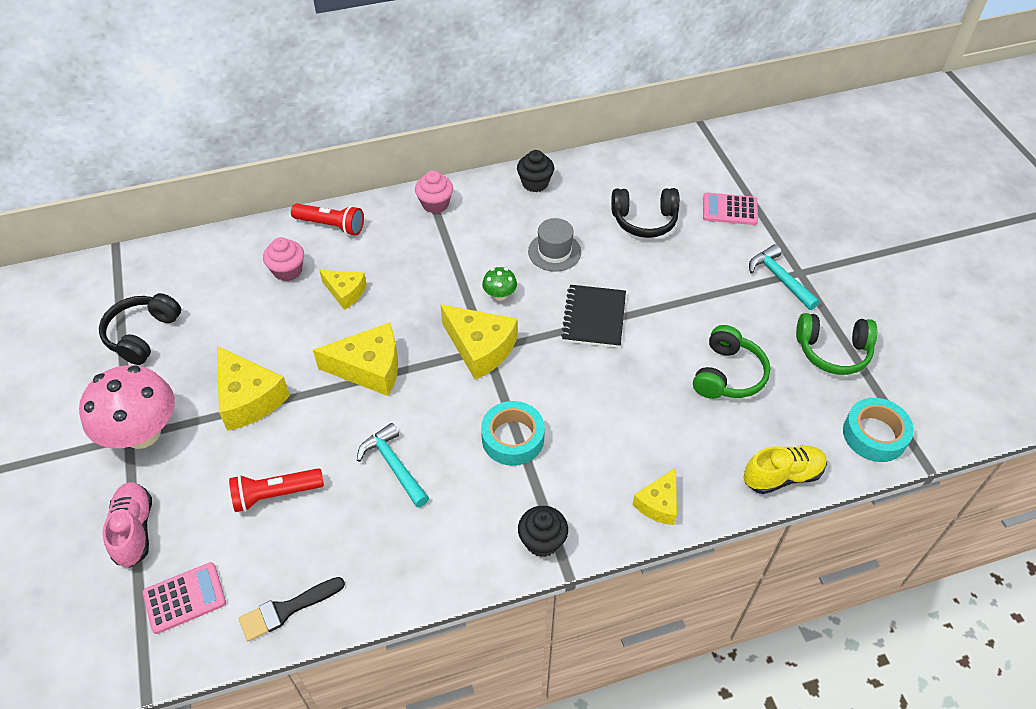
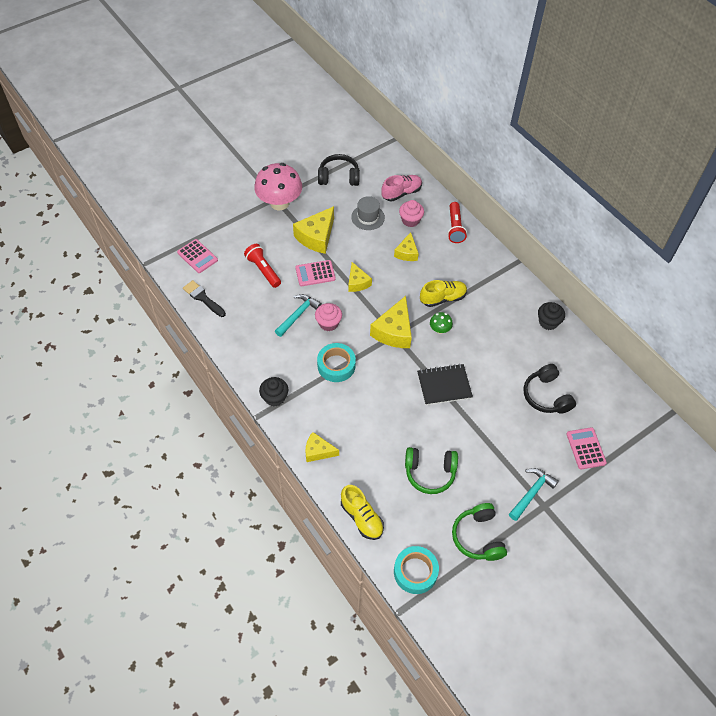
camera: 70 degrees right, 5 degrees up
(134, 530) = (226, 223): pink shoe -> pink shoe (401, 193)
(323, 420) = (315, 273): none -> pink calculator
(369, 368) = (357, 282): yellow cheese -> yellow cheese, size x0.60
(435, 204) = (500, 273): pink cupcake -> pink cupcake (328, 323)
(448, 276) = (443, 298): none -> yellow shoe
(554, 252) = (490, 349): grey hat -> grey hat (368, 217)

